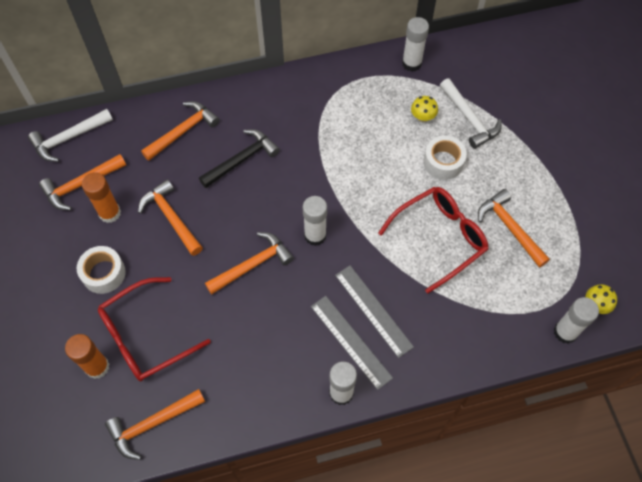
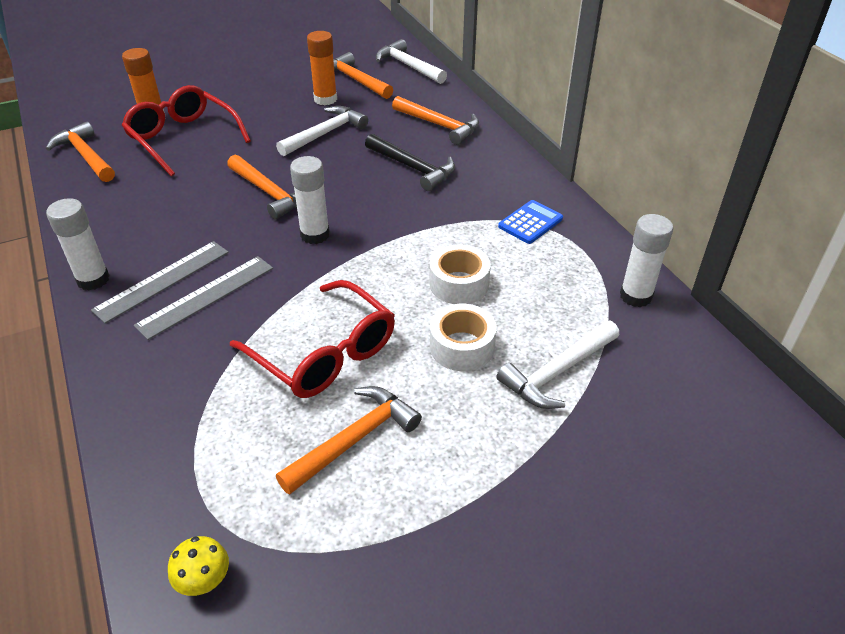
camera: 80 degrees right, 20 degrees down
(103, 273) = (255, 106): white tape -> white tape (459, 284)
(171, 217) = (325, 133): orange hammer -> white hammer
(328, 99) = (530, 222): none -> blue calculator
(422, 117) = (538, 317): yellow mushroom -> none
(565, 332) = (154, 531): white glue stick -> none

